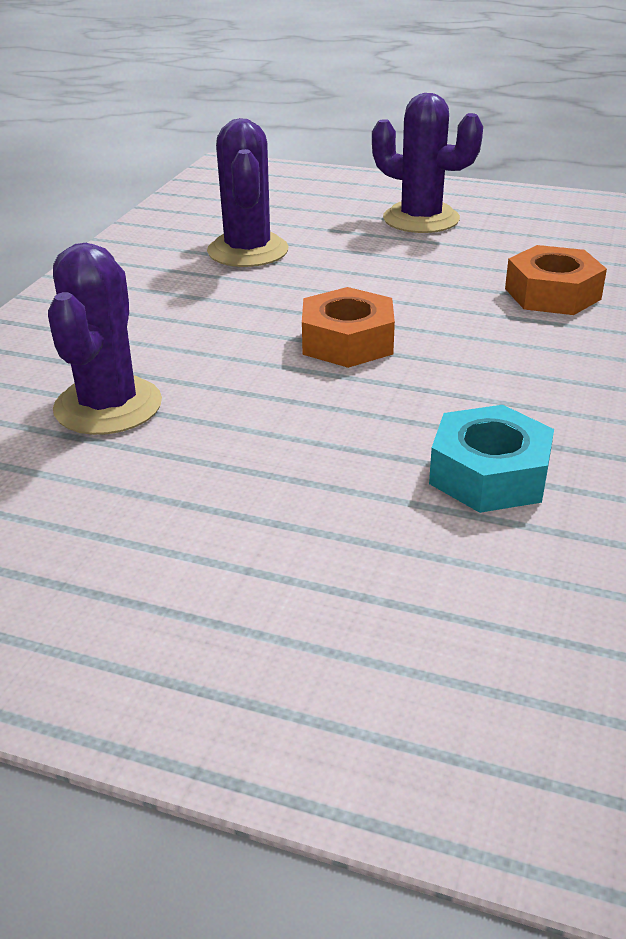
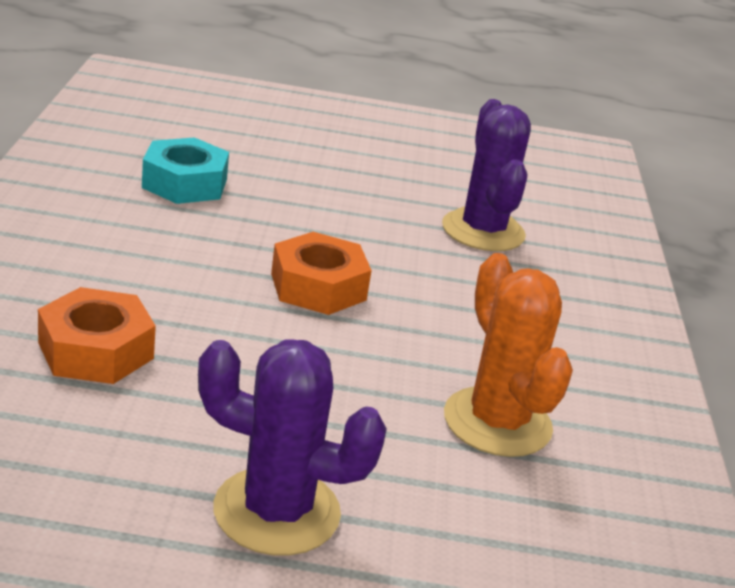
camera: 160 degrees right, 5 degrees down
(248, 251) = (497, 422): purple cactus -> orange cactus

